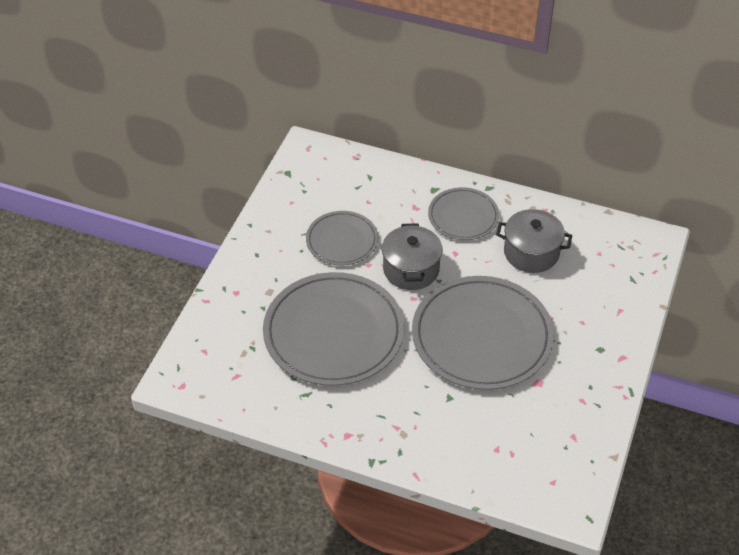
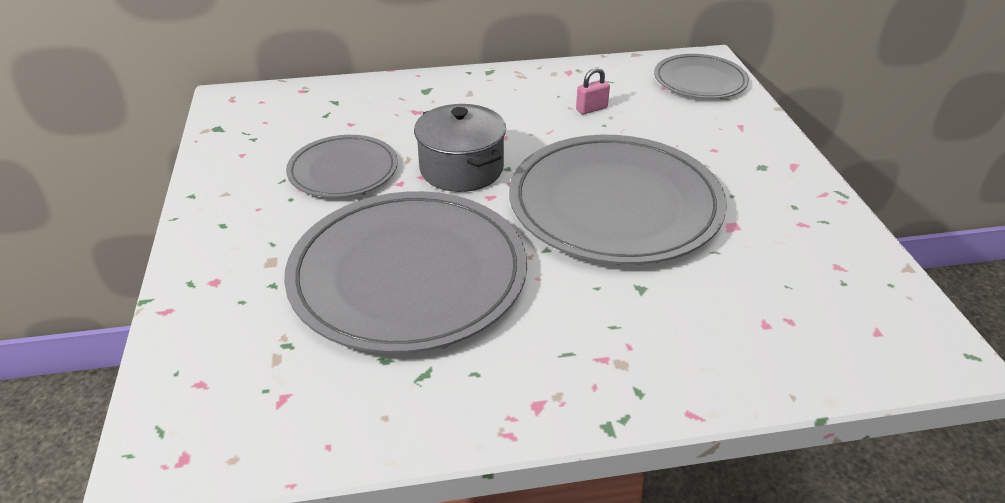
camera: 30 degrees left, 10 degrees down
(463, 216) = (482, 102): grey plate -> grey plate (700, 80)
(531, 252) = (591, 109): grey pot -> pink padlock

